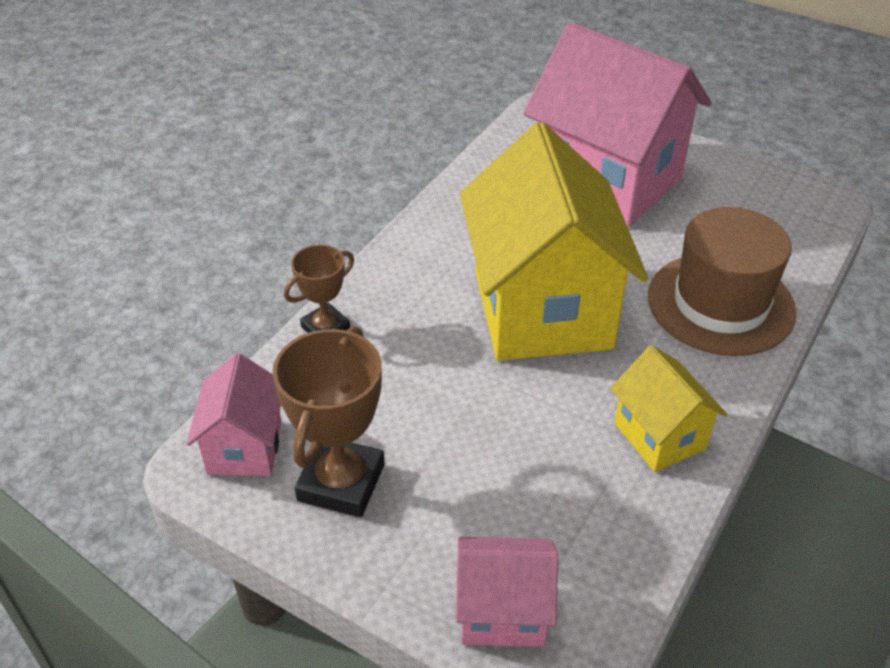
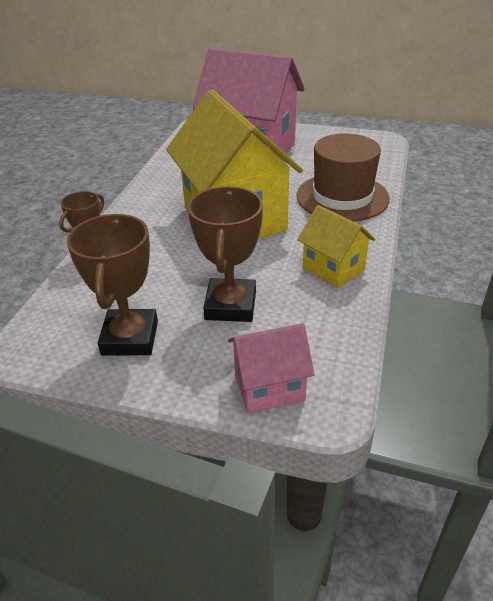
camera: 15 degrees left, 5 degrees down
(245, 447) = (53, 332): pink house -> none
(491, 464) = (230, 305): none -> brown trophy

